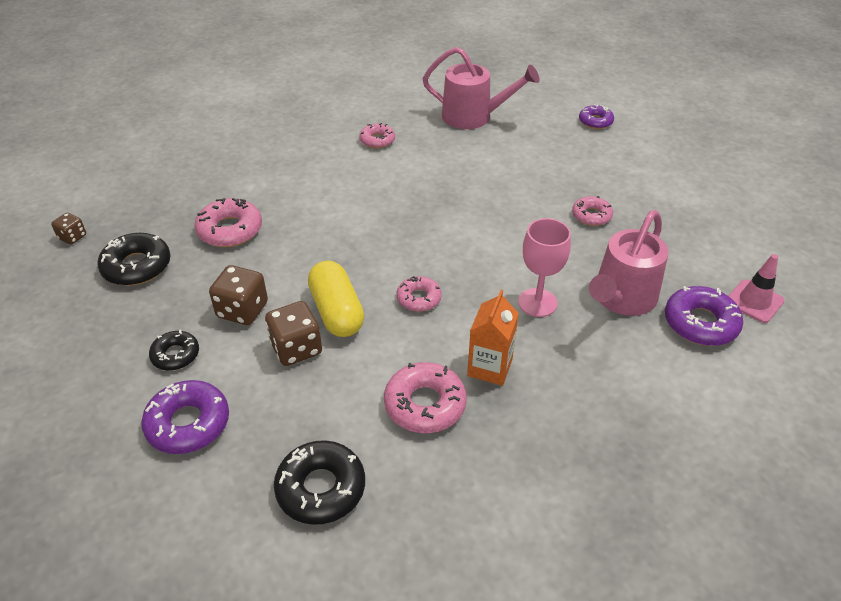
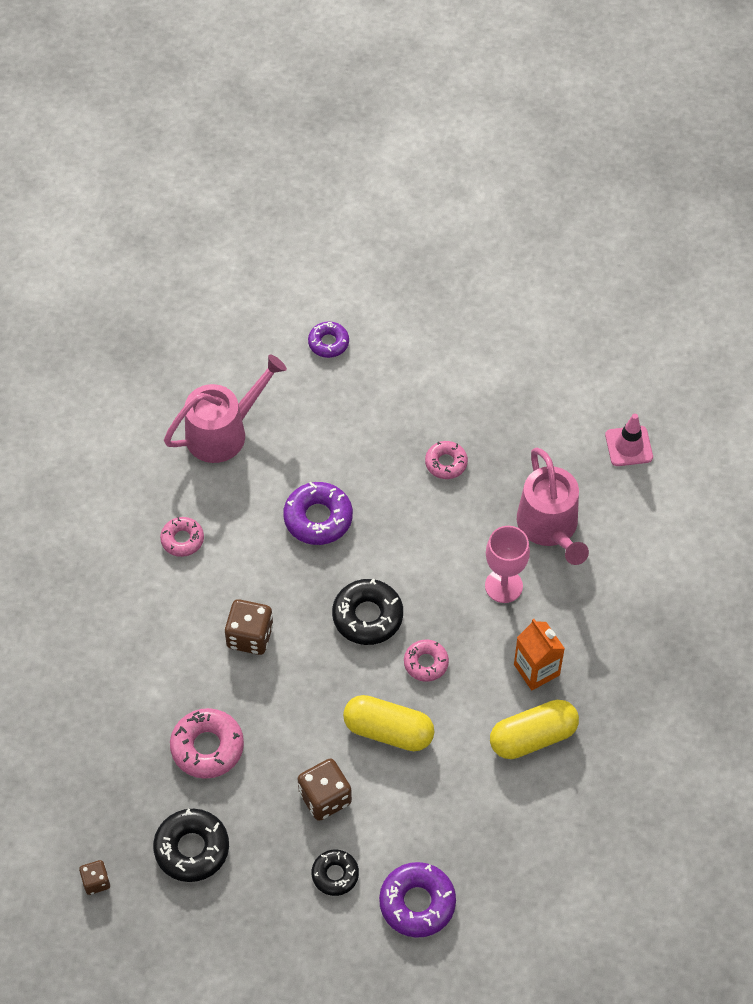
camera: 50 degrees left, 15 degrees up
(296, 348) = (403, 785): brown dice -> brown dice (250, 636)
(321, 488) = (548, 851): black donut -> black donut (367, 616)
(425, 404) = (533, 737): pink donut -> yellow capsule
(700, 323) = (616, 500): purple donut -> purple donut (318, 518)

